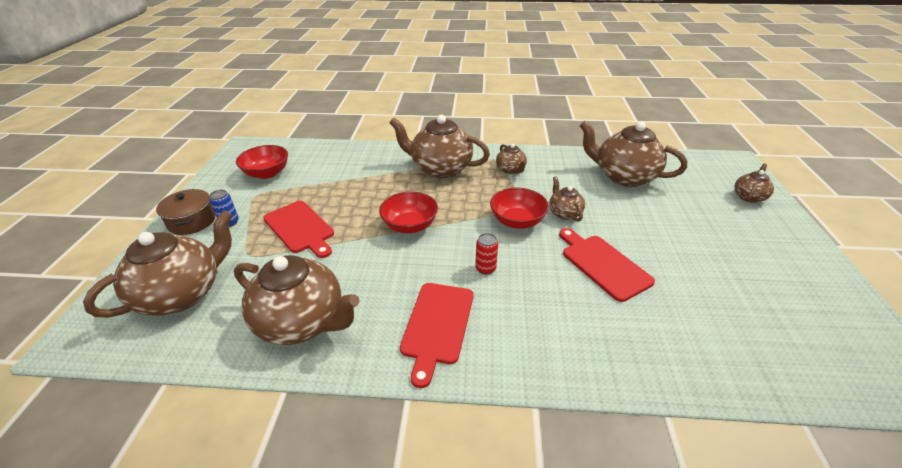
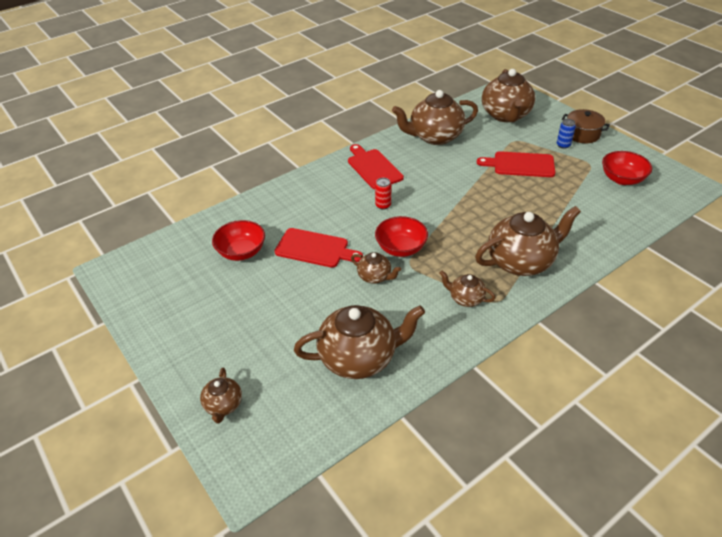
camera: 140 degrees right, 5 degrees up
(410, 225) = (463, 203): red bowl -> red bowl (241, 252)

